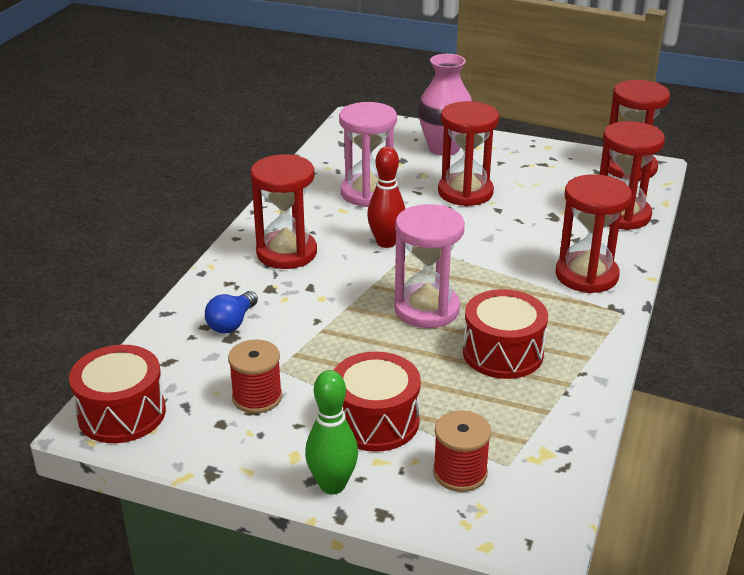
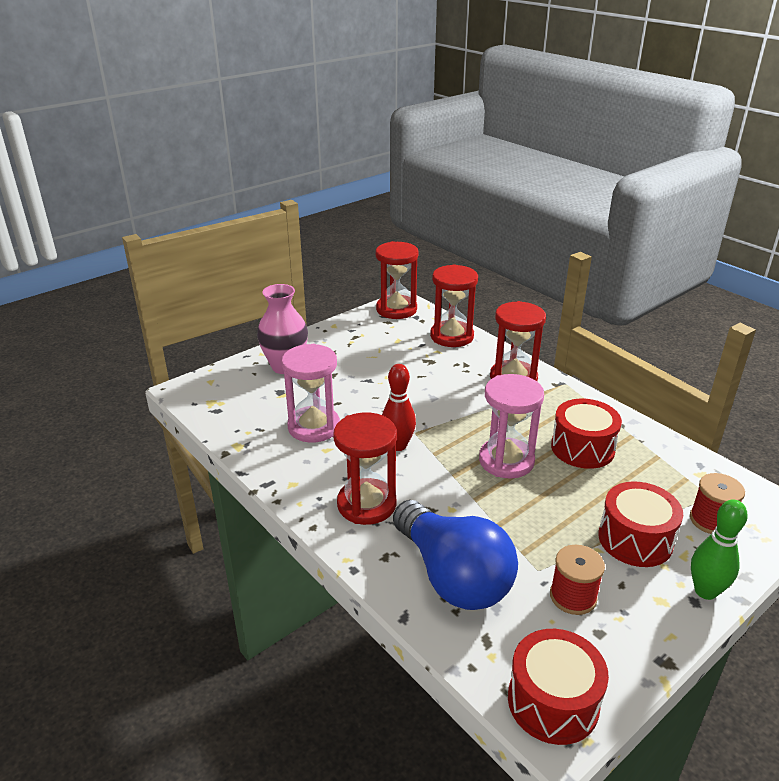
camera: 60 degrees left, 0 degrees up
(232, 323) = (452, 576): blue light bulb -> blue light bulb, size x2.27
(465, 192) = (361, 382): red hourglass -> none

